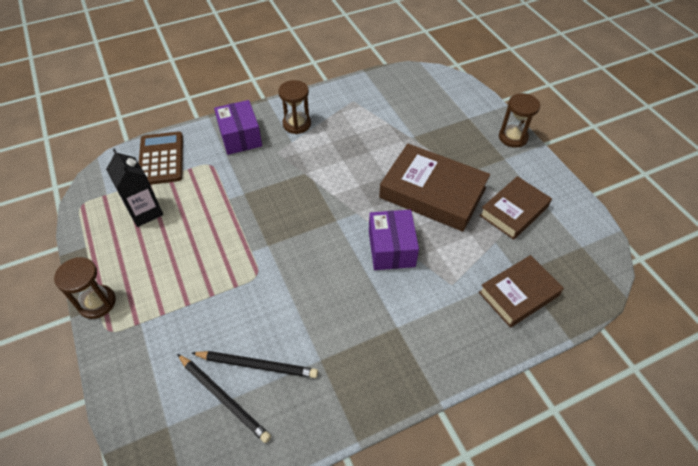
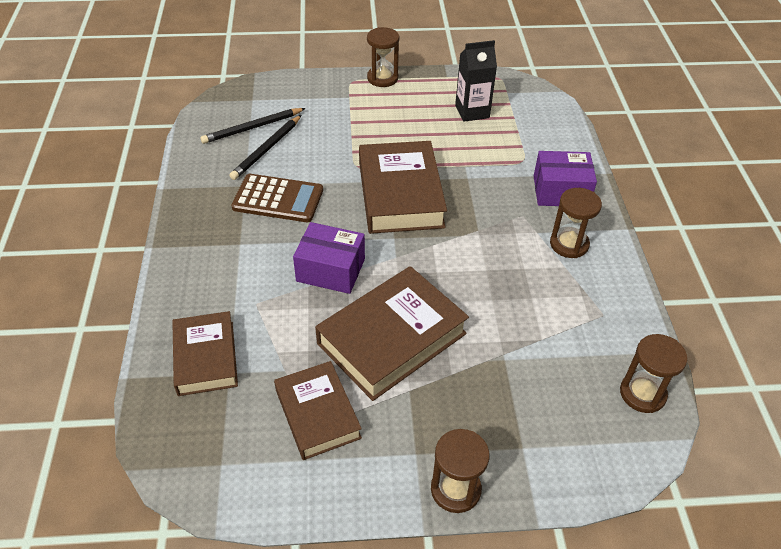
camera: 110 degrees right, 5 degrees down
(161, 159) = (544, 129): brown calculator -> brown calculator (278, 199)
(283, 231) = (400, 194): none -> brown book
(402, 80) = (642, 393): none -> brown hourglass

